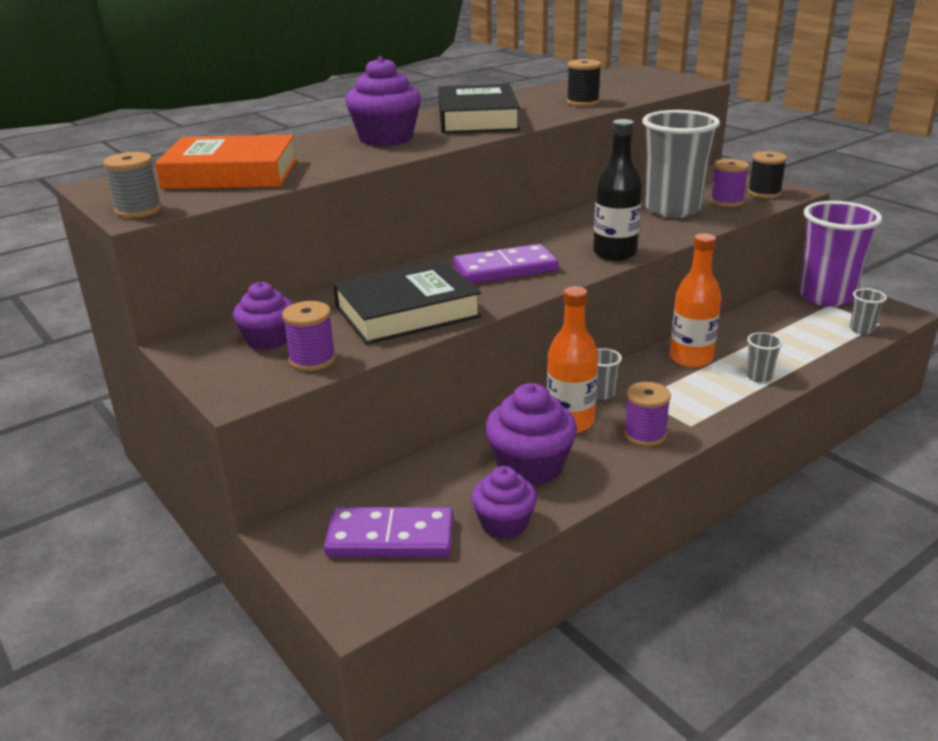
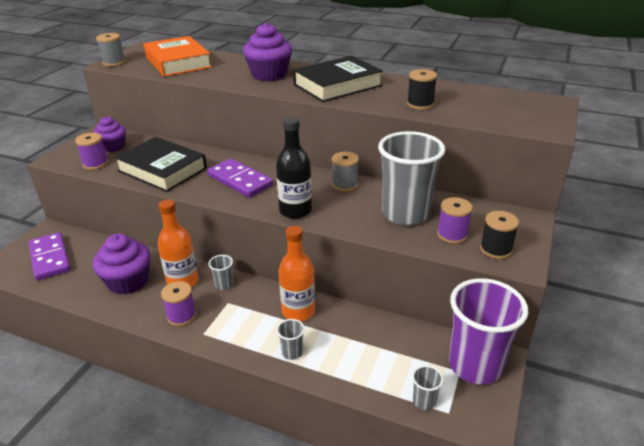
camera: 60 degrees right, 5 degrees up
(504, 524) = (70, 289): purple cupcake -> none
(582, 221) = (344, 185): none -> grey spool

